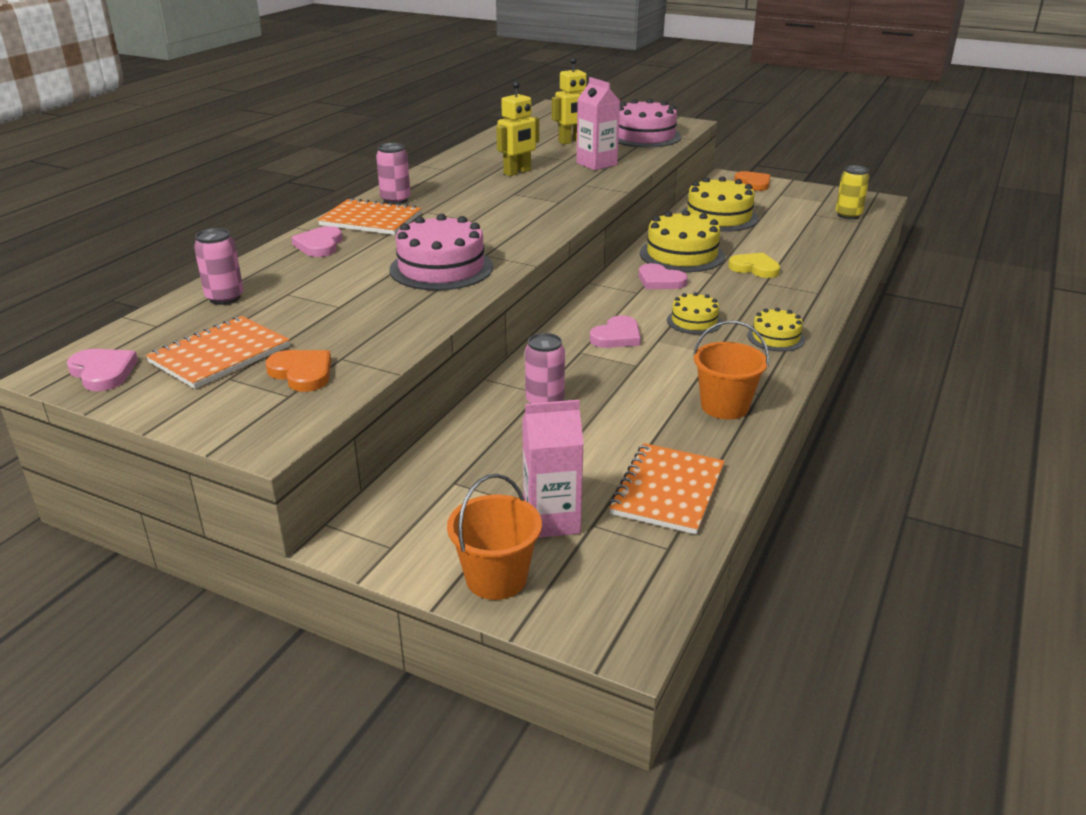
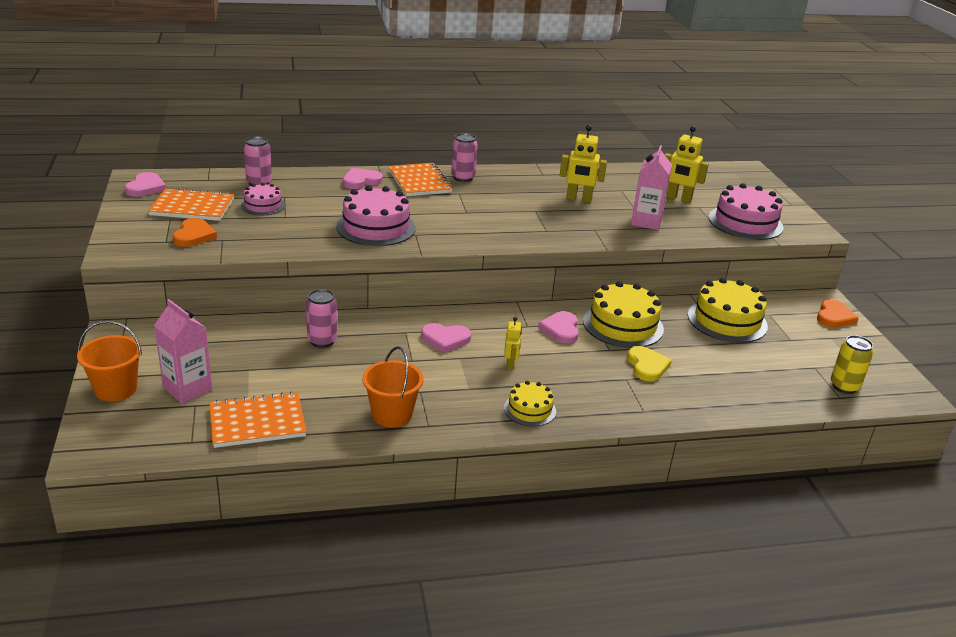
camera: 50 degrees right, 0 degrees up
(290, 311) = (263, 205): none -> pink cake
(694, 321) = (510, 364): yellow cake -> yellow robot

